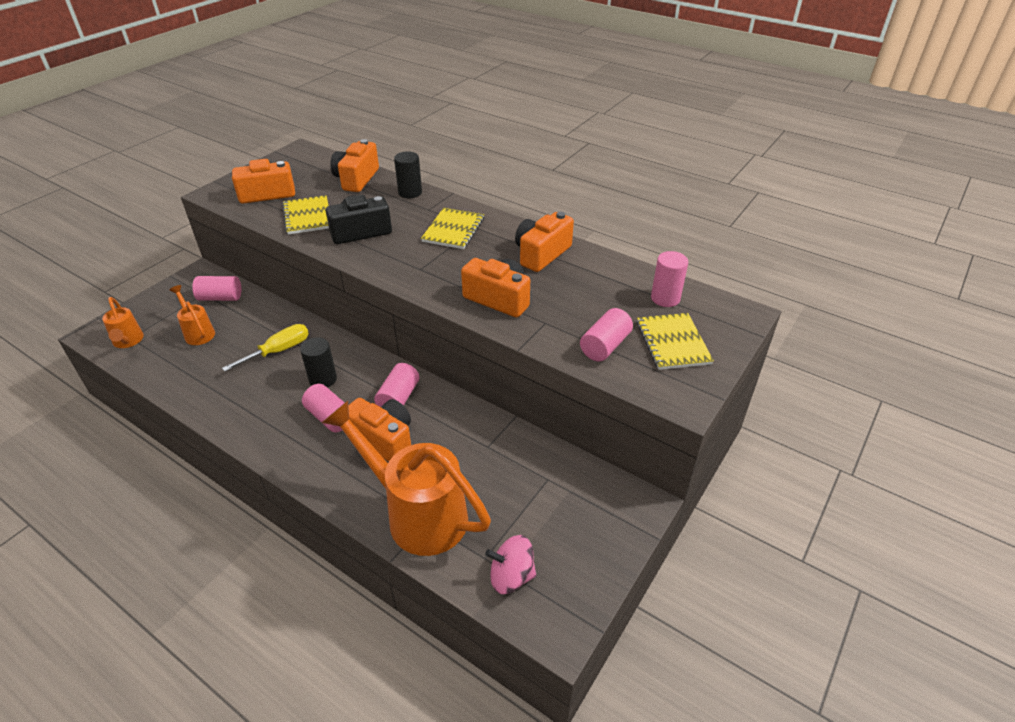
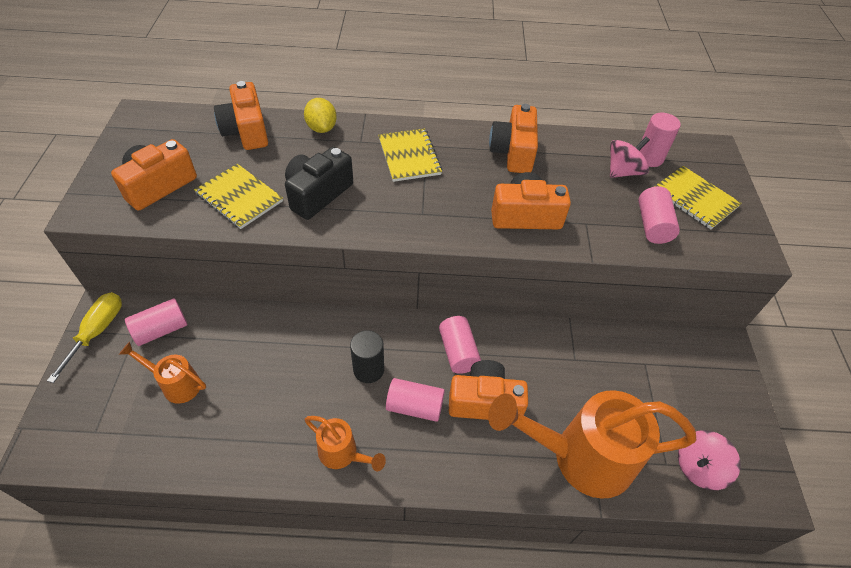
camera: 35 degrees left, 10 degrees up
(128, 341) = (97, 438): orange watering can -> orange watering can (343, 454)
(279, 351) = (292, 361): yellow screwdriver -> yellow screwdriver (97, 331)
(410, 192) = (321, 128): black cylinder -> yellow lemon
(626, 299) = (623, 172): none -> pink spinning top

